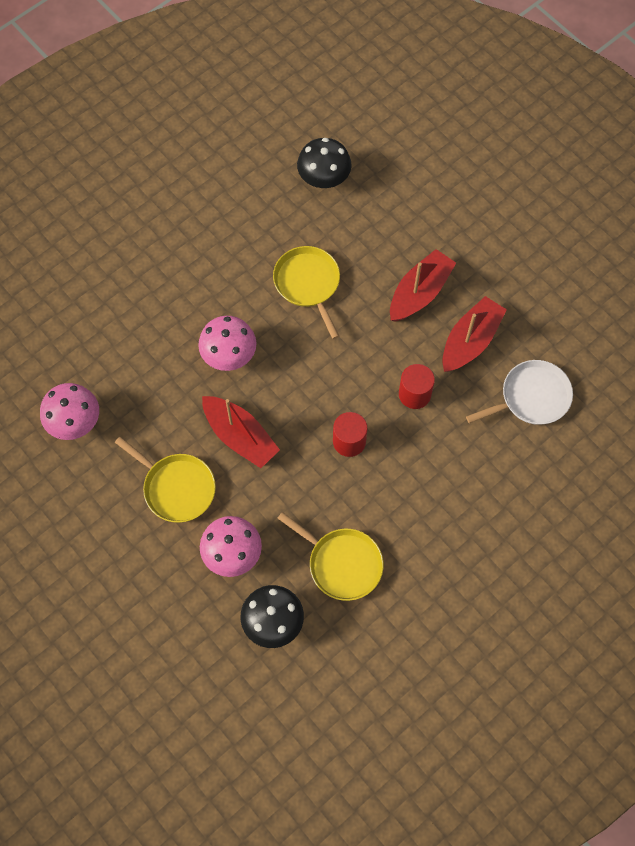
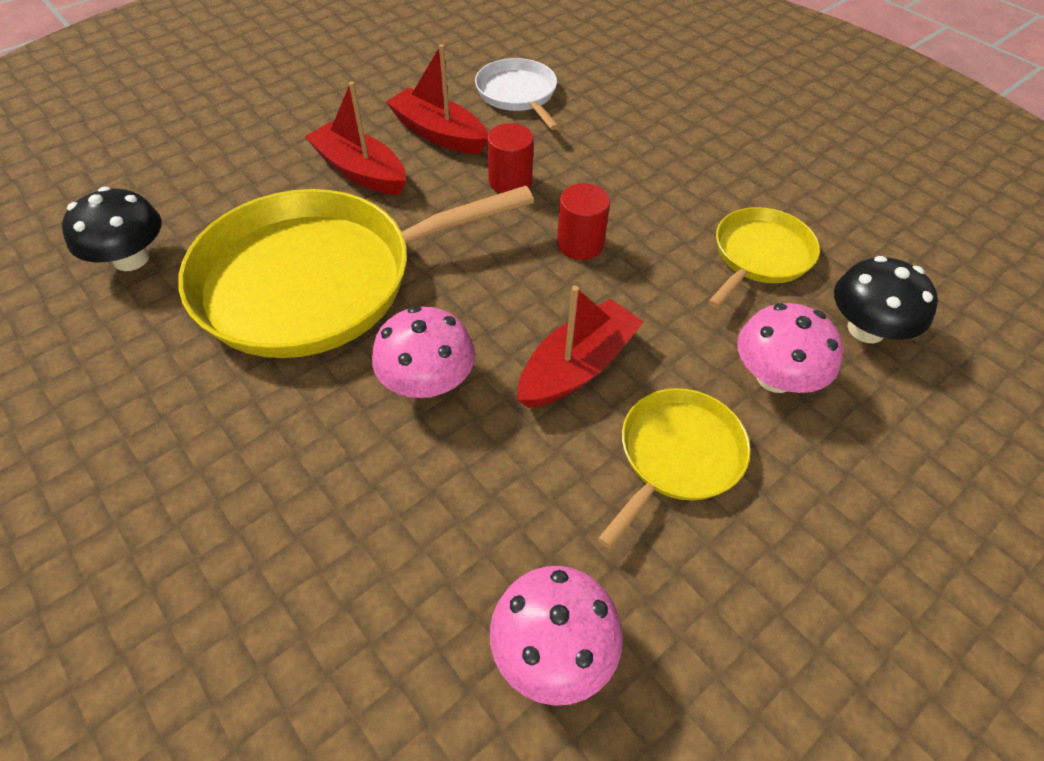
camera: 90 degrees left, 15 degrees down
(308, 284) = (317, 281): yellow pan -> yellow pan, size x2.03

